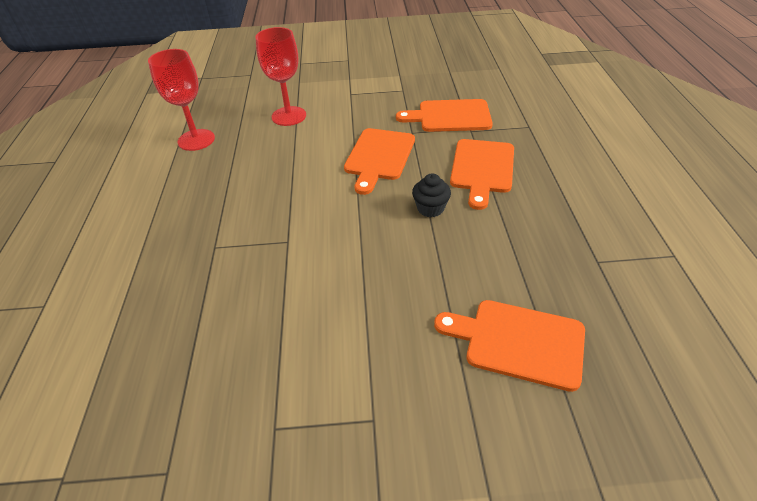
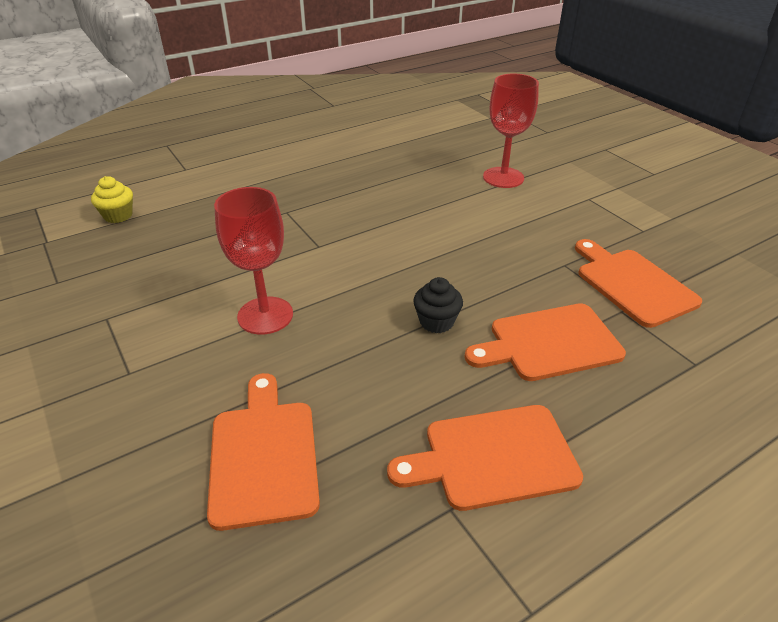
camera: 60 degrees right, 5 degrees down
(80, 388) = (118, 215): none -> yellow cupcake
(196, 140) = (416, 147): red goblet -> red goblet (265, 315)
(379, 157) = (493, 256): orange cutting board -> orange cutting board (493, 457)

